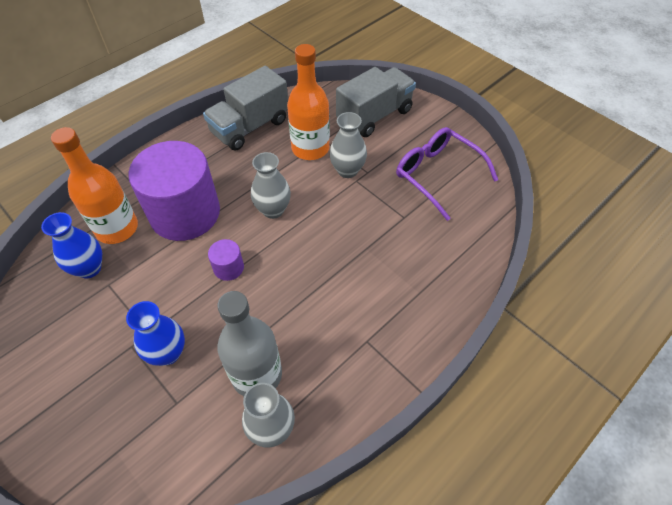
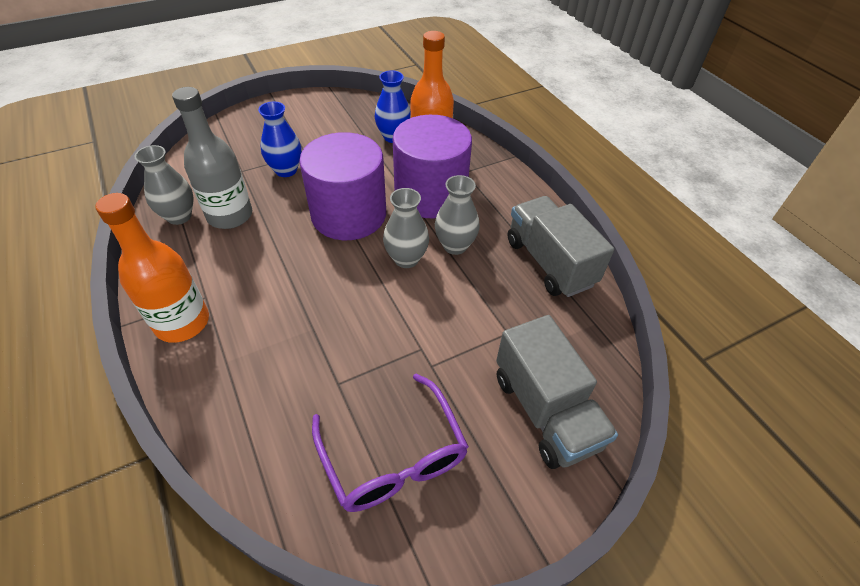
camera: 105 degrees right, 5 degrees down
(228, 268) = (349, 215): purple cylinder -> purple cylinder, size x2.46
(310, 148) = (494, 314): orange bottle -> orange bottle (182, 322)
(347, 170) = (442, 344): grey vase -> grey vase (455, 246)
(437, 175) = (393, 456): purple glasses -> purple glasses turned 90 degrees clockwise

